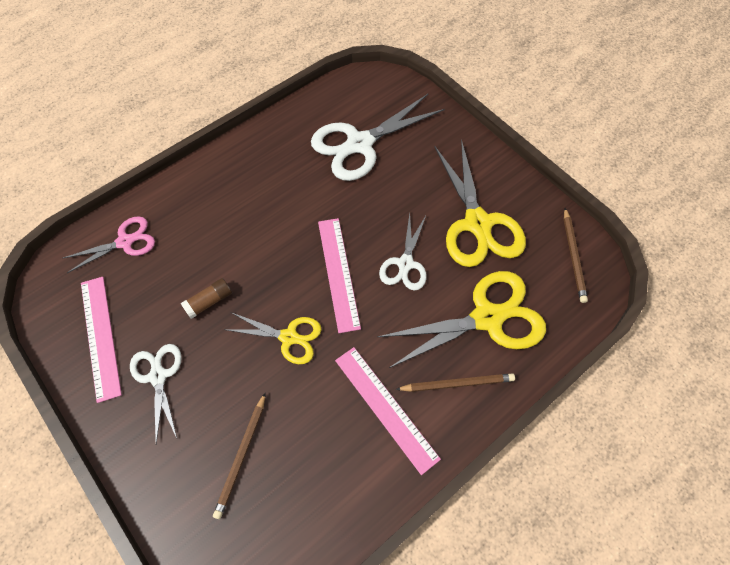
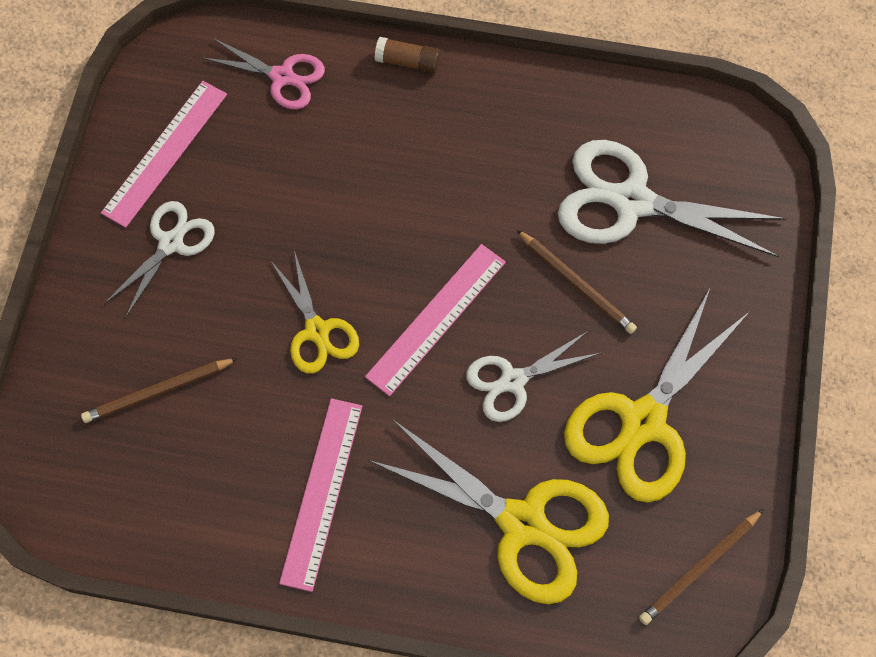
camera: 50 degrees right, 5 degrees up
(209, 301) = (288, 218): brown glue stick -> brown glue stick (408, 62)
(457, 383) = (412, 547): brown pencil -> brown pencil (577, 284)

